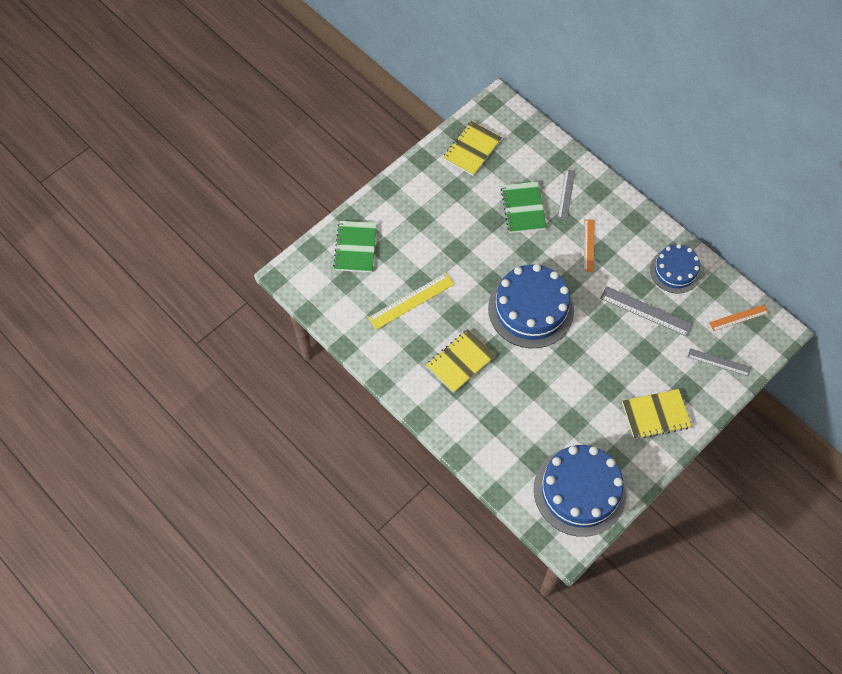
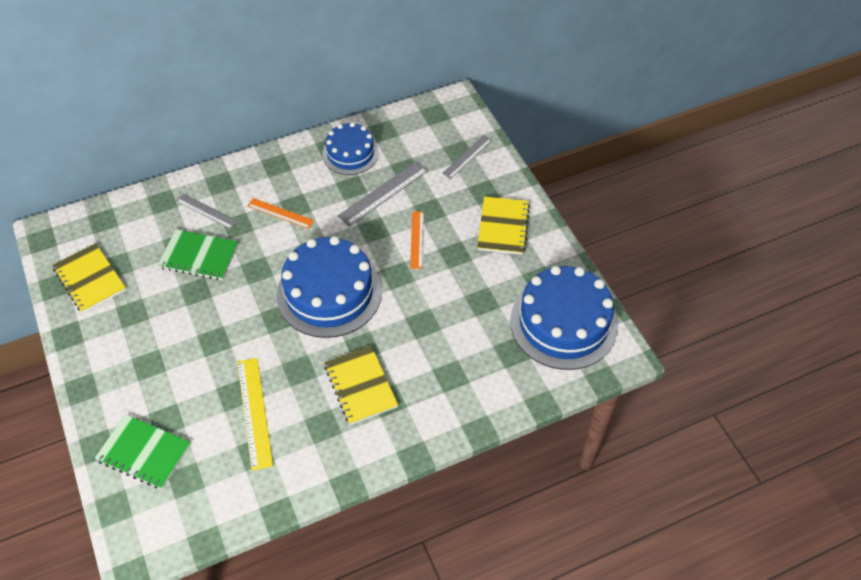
camera: 70 degrees left, 10 degrees down
(738, 318) = (427, 124): orange ruler -> orange ruler (417, 239)

